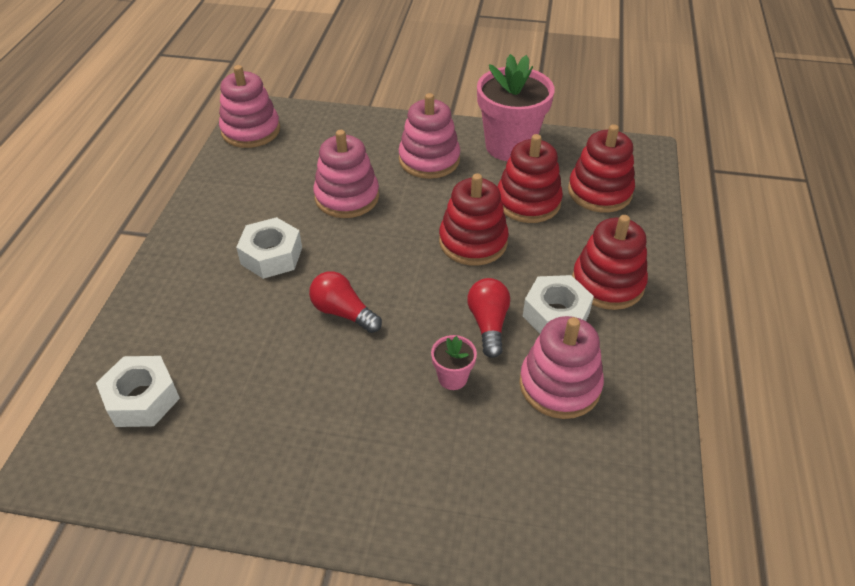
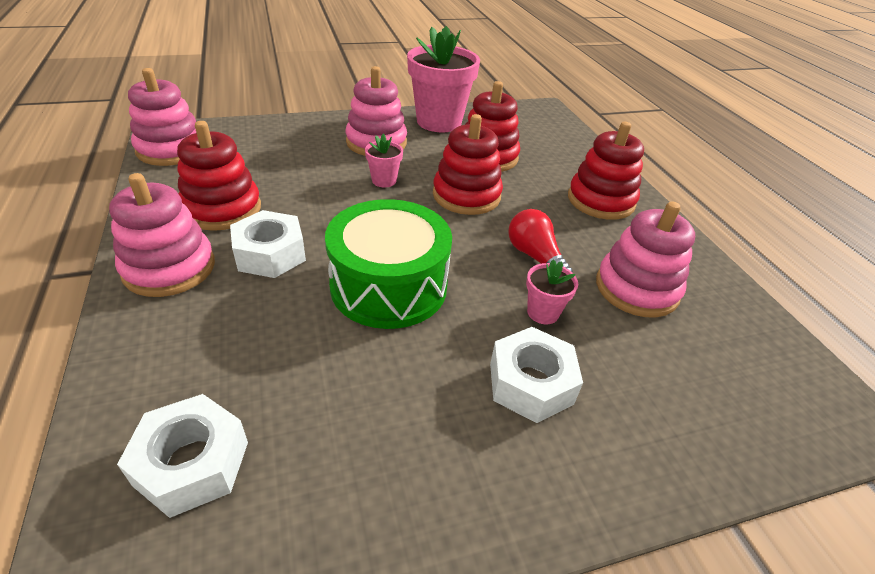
camera: 30 degrees left, 5 degrees down
(343, 312) = (389, 286): red light bulb -> green drum
(347, 197) = (318, 185): pink stacking toy -> pink stacking toy (169, 268)
(407, 206) = (384, 181): none -> pink flower pot
(556, 314) = (583, 234): white nut -> white nut (531, 383)
(599, 192) = (536, 140): red stacking toy -> red stacking toy (222, 209)

